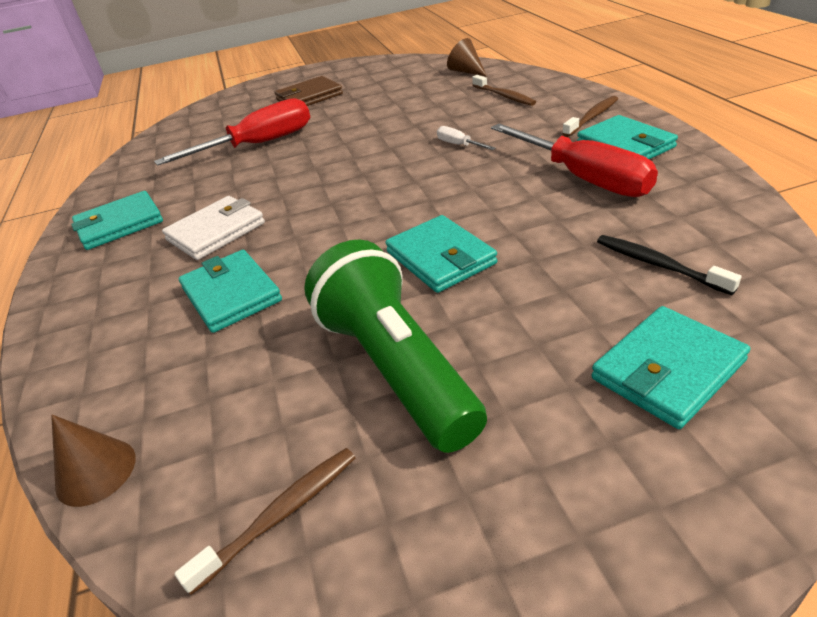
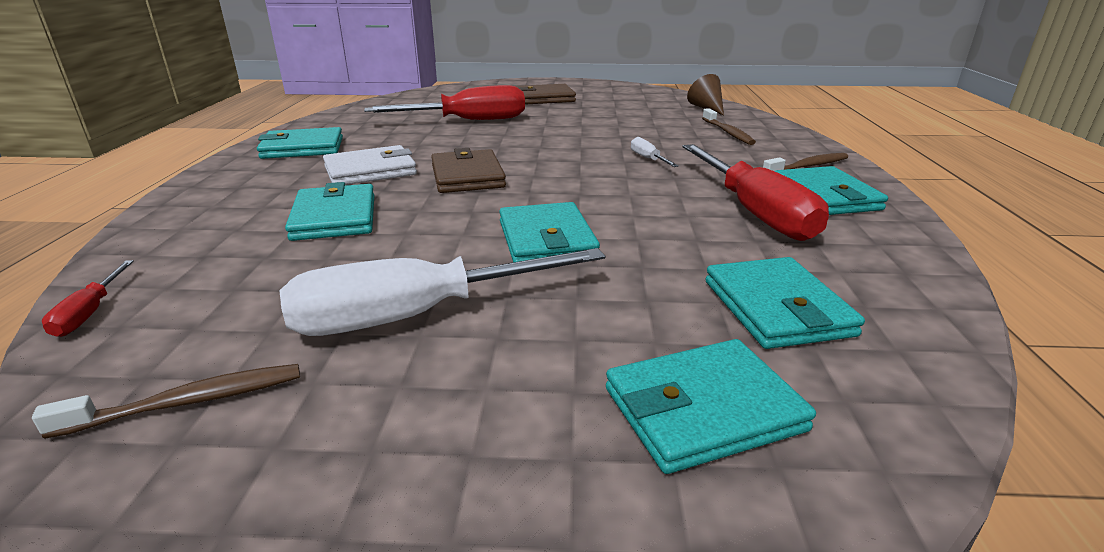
camera: 15 degrees right, 10 degrees down
(96, 471) = (90, 313): brown cone -> red screwdriver
(314, 211) = (467, 176): none -> brown wallet
(396, 368) = (416, 315): green flashlight -> white screwdriver
(659, 265) = (777, 308): black toothbrush -> turquoise wallet

